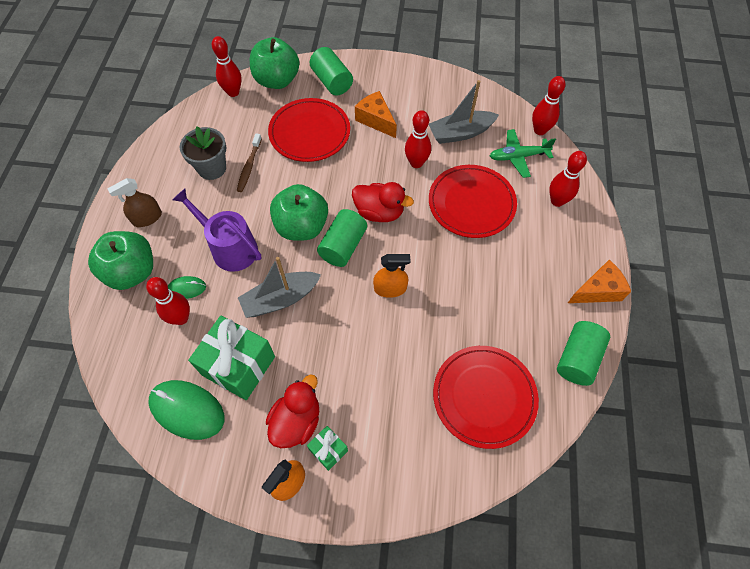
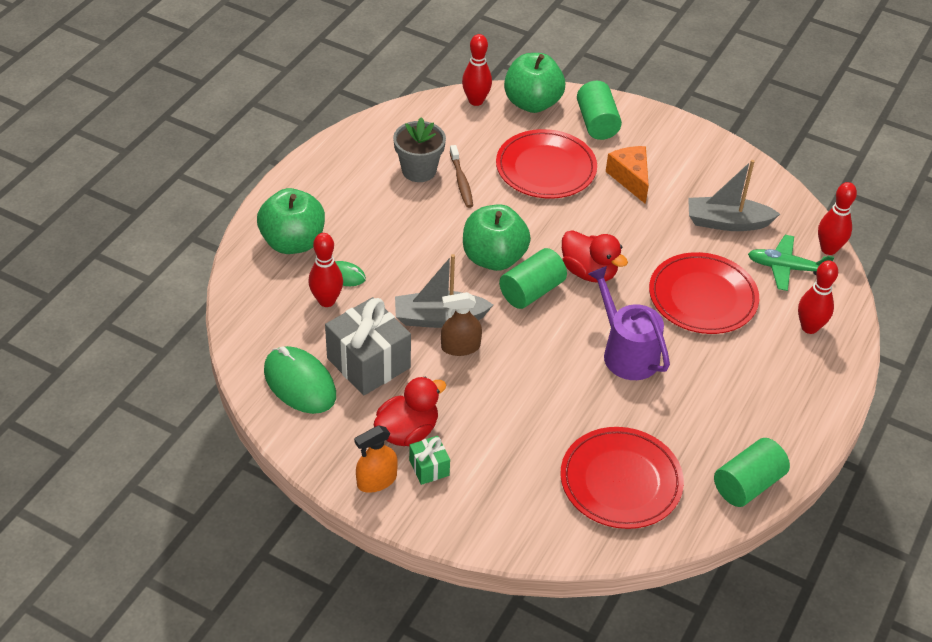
camera: 20 degrees right, 15 degrees down
(147, 218) = (329, 197): brown spray bottle -> brown spray bottle (460, 347)
(230, 248) = (406, 253): purple watering can -> purple watering can (626, 353)
(238, 366) = (368, 363): green gift -> grey gift
(249, 166) = (461, 181): brown toothbrush -> brown toothbrush turned 45 degrees counterclockwise
(390, 288) = (565, 348): orange spray bottle -> none
(416, 163) = (657, 236): red bowling pin -> none
(597, 290) = (809, 430): orange cheese -> none

